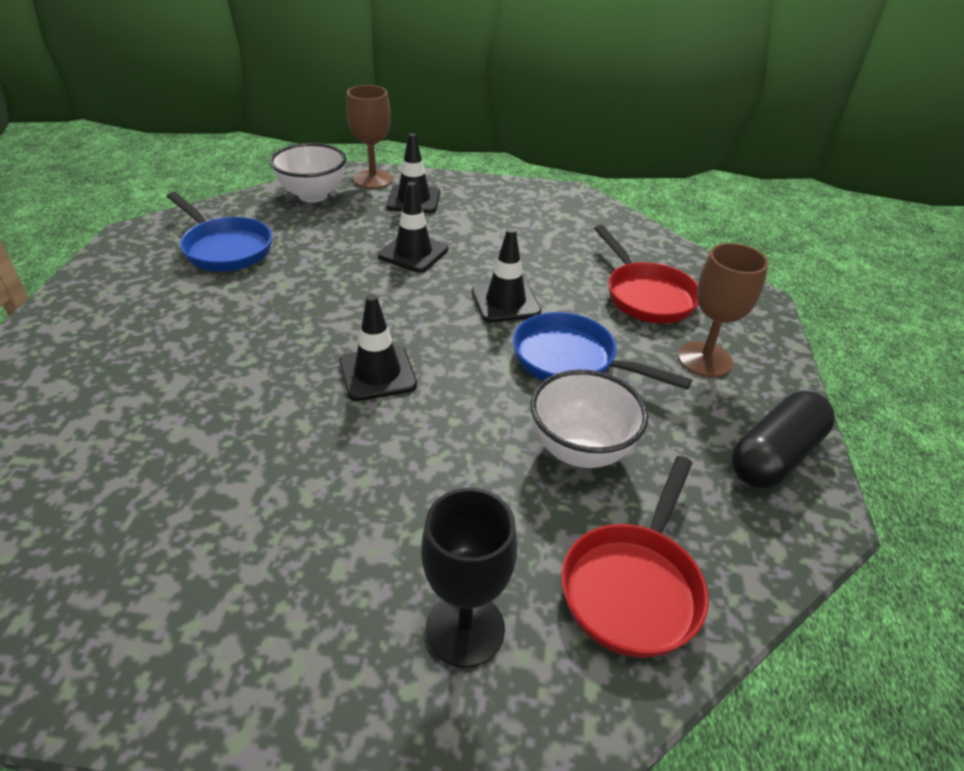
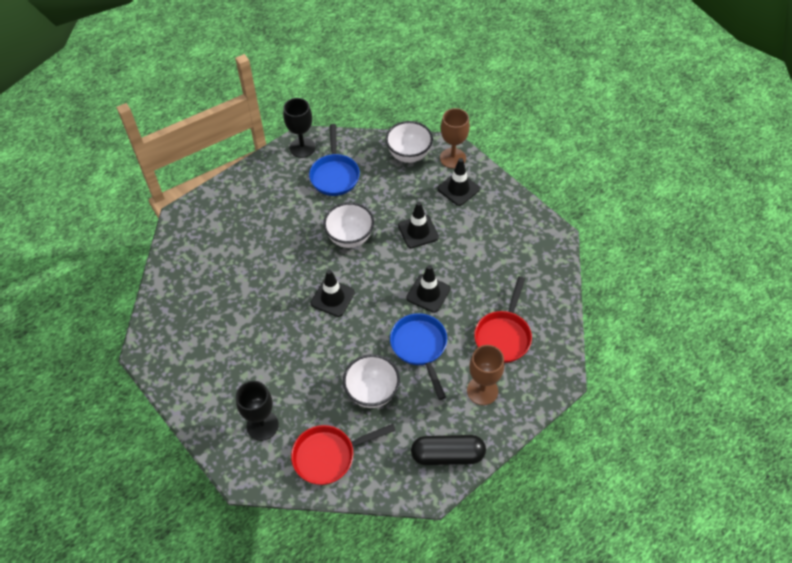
camera: 45 degrees right, 15 degrees up
(139, 242) = (302, 147): none -> black goblet
(324, 298) = (350, 238): none -> white bowl

